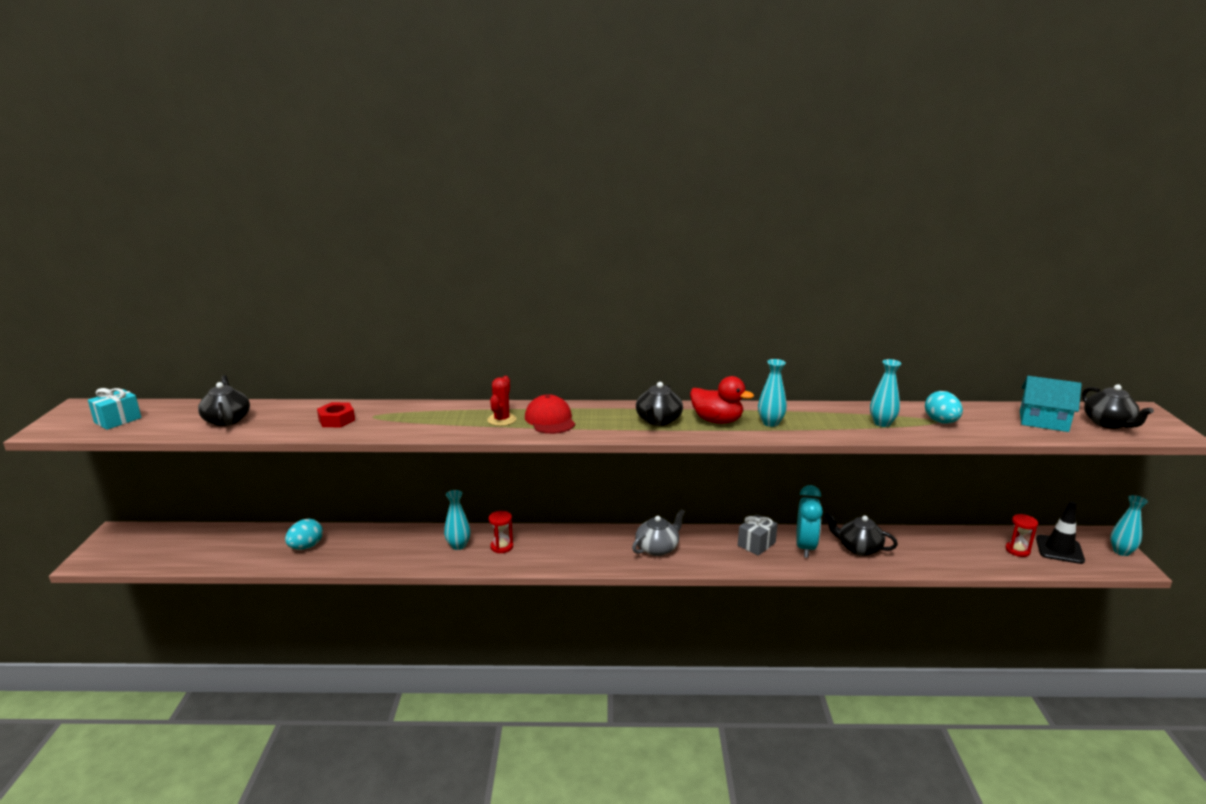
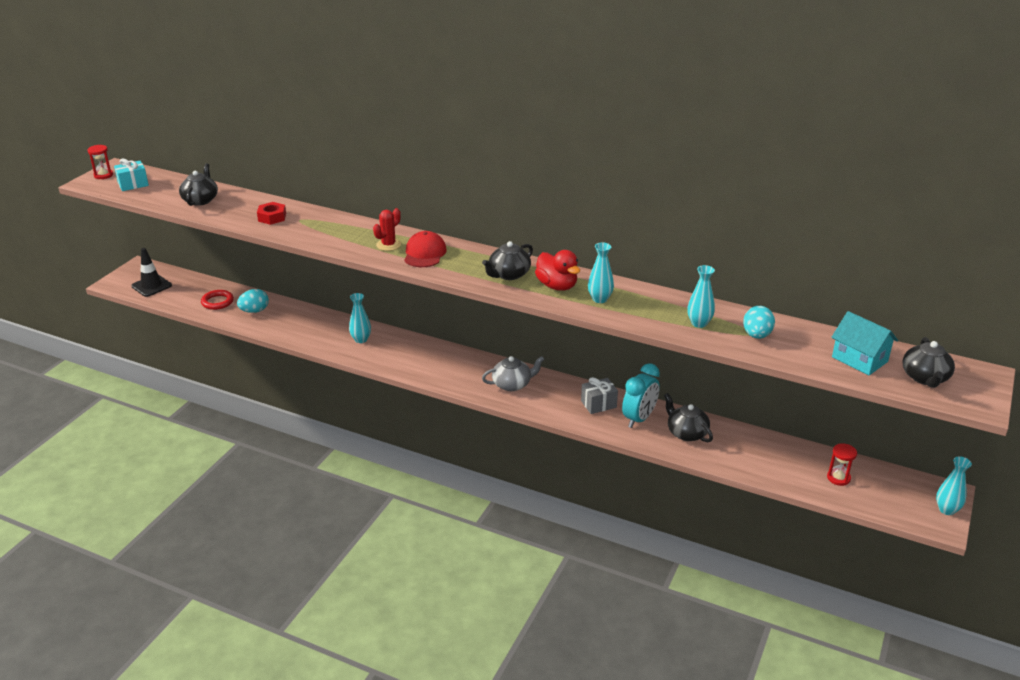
camera: 25 degrees right, 10 degrees up
(250, 548) = (217, 302): none -> red ring
(502, 547) = (392, 349): red hourglass -> red hourglass (103, 175)
(1059, 549) = (883, 489): black traffic cone -> black traffic cone (151, 286)

